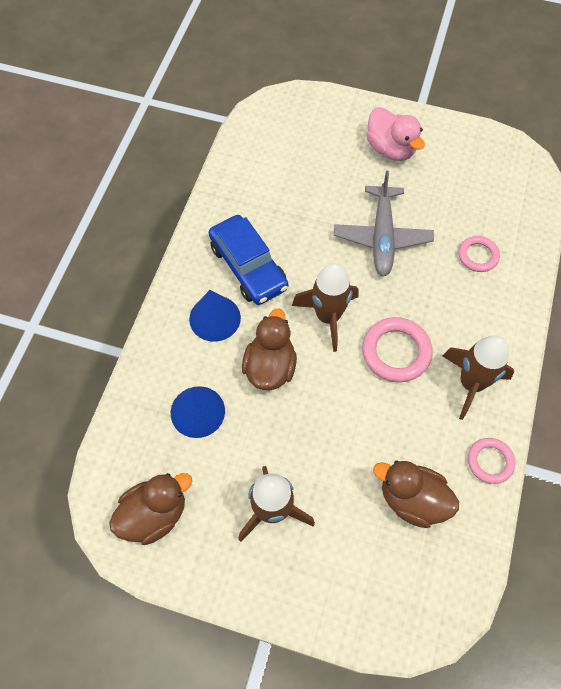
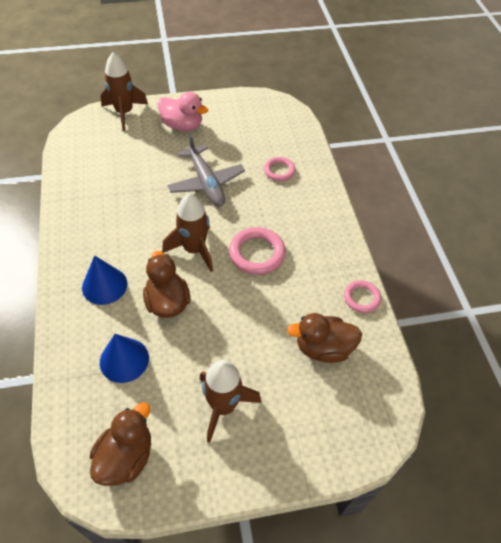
camera: 30 degrees left, 10 degrees down
(248, 267) = (114, 239): blue car -> none
(471, 383) = (320, 253): brown rocket -> brown rocket (124, 113)

